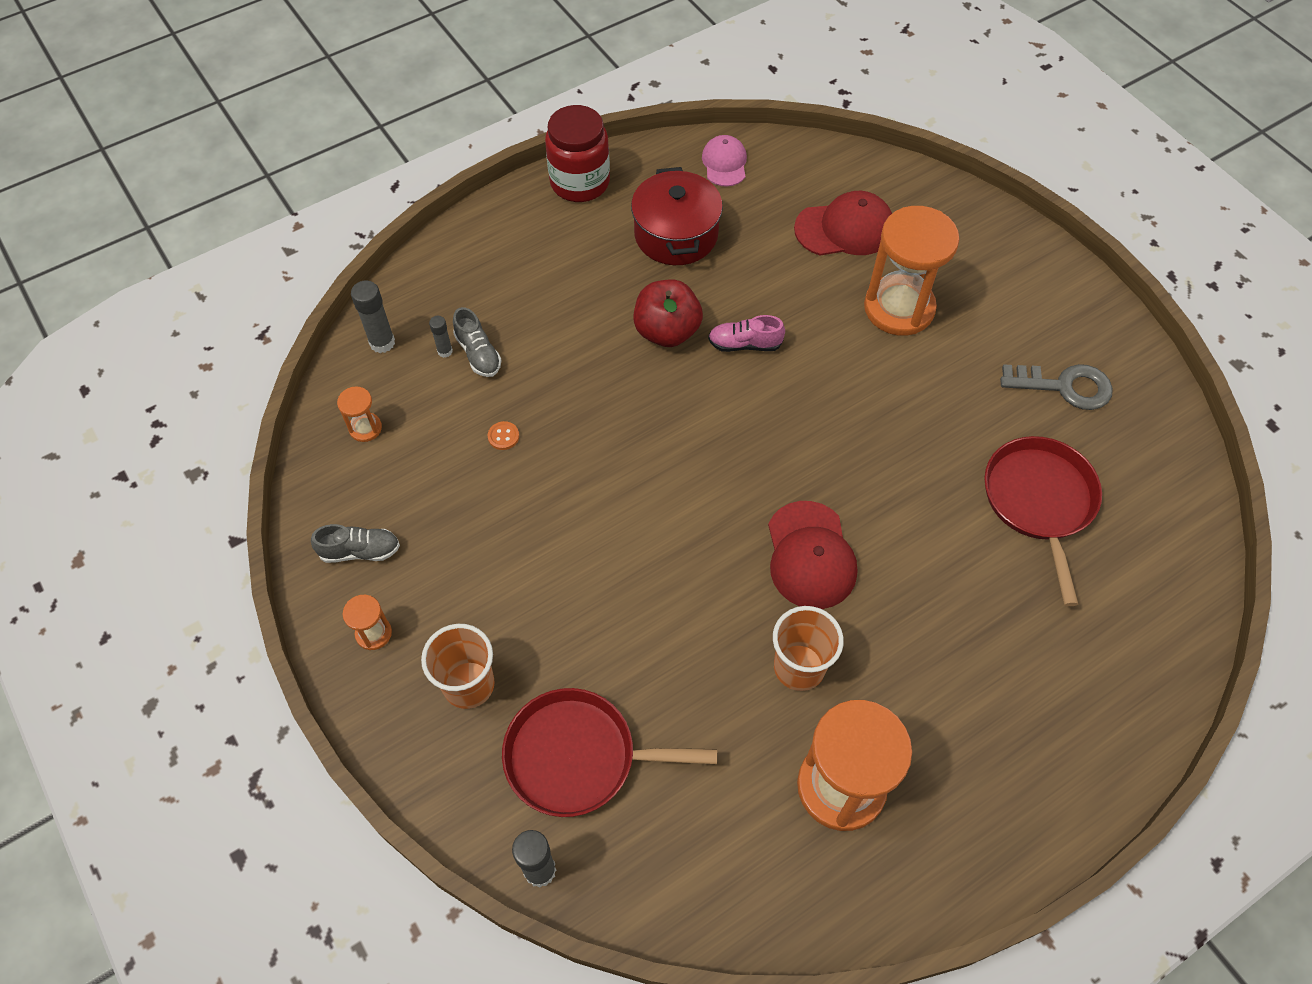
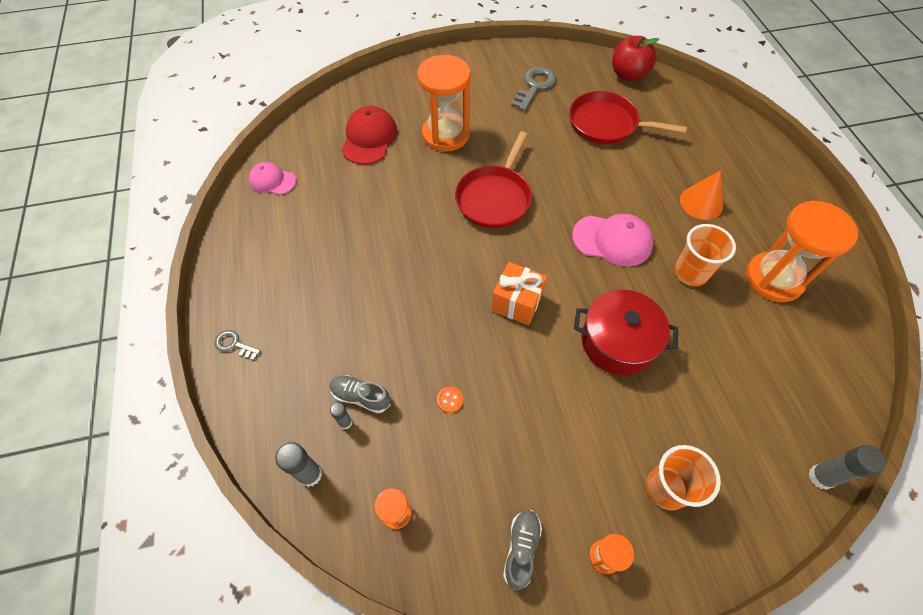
camera: 70 degrees left, 0 degrees up
(478, 354) = (361, 396): grey shoe -> grey shoe turned 150 degrees counterclockwise
(498, 223) = (234, 344): none -> grey key
(577, 757) = (736, 425): red pan -> red pan (494, 198)
(580, 182) = (230, 274): red jar -> none
(659, 467) = (517, 302): none -> orange gift
(667, 331) = (403, 261): red apple -> red apple (628, 74)
(676, 235) = (319, 229): red pot -> red pot (617, 342)
(744, 344) = (435, 221): pink shoe -> none
(810, 555) = (612, 240): red cap -> pink cap
(943, 664) = (701, 203): none -> orange cone

